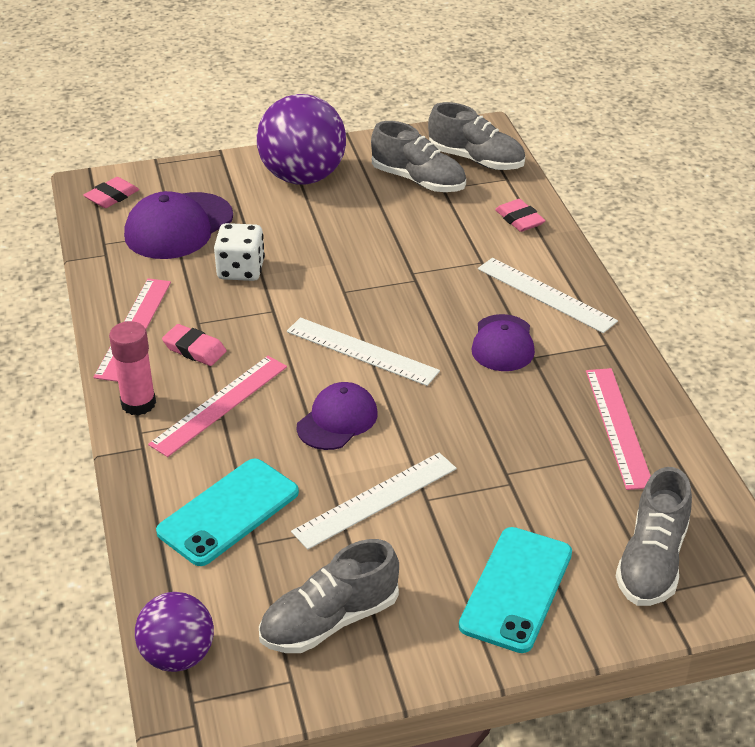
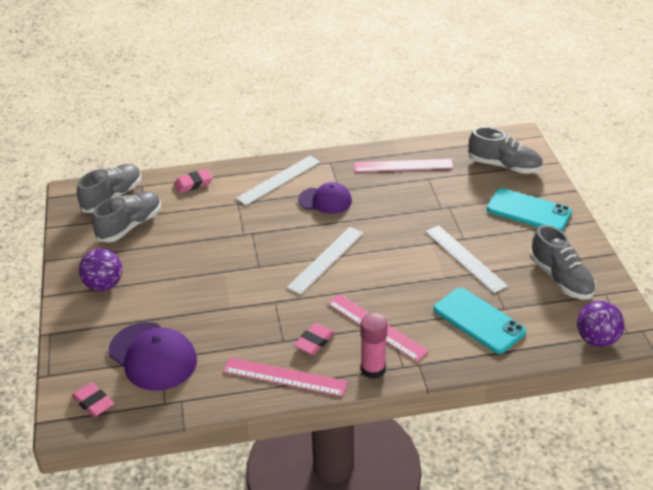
camera: 85 degrees left, 0 degrees up
(241, 270) = (222, 319): white dice -> none
(303, 177) = (104, 285): purple ball -> purple ball, size x0.60
(337, 420) = (394, 272): purple cap -> none

